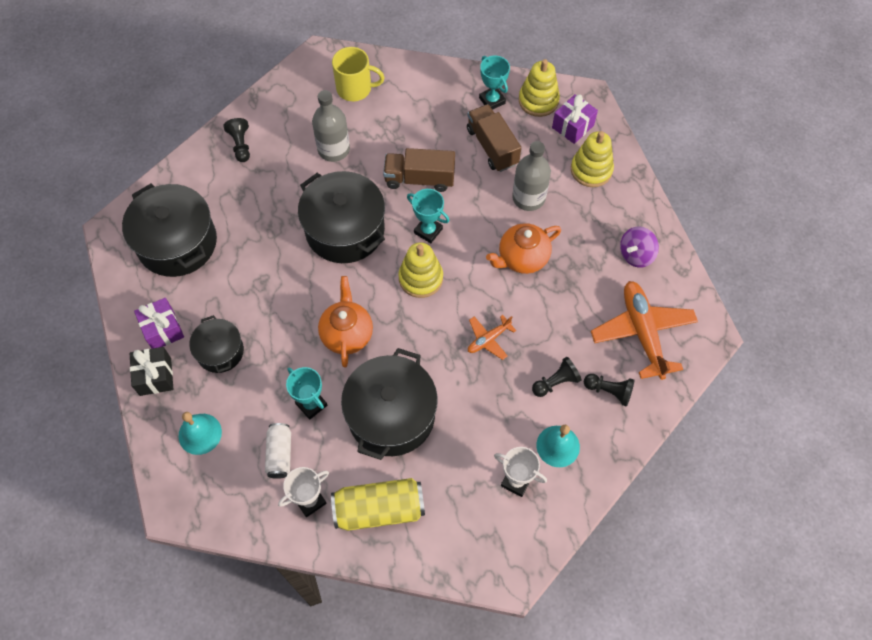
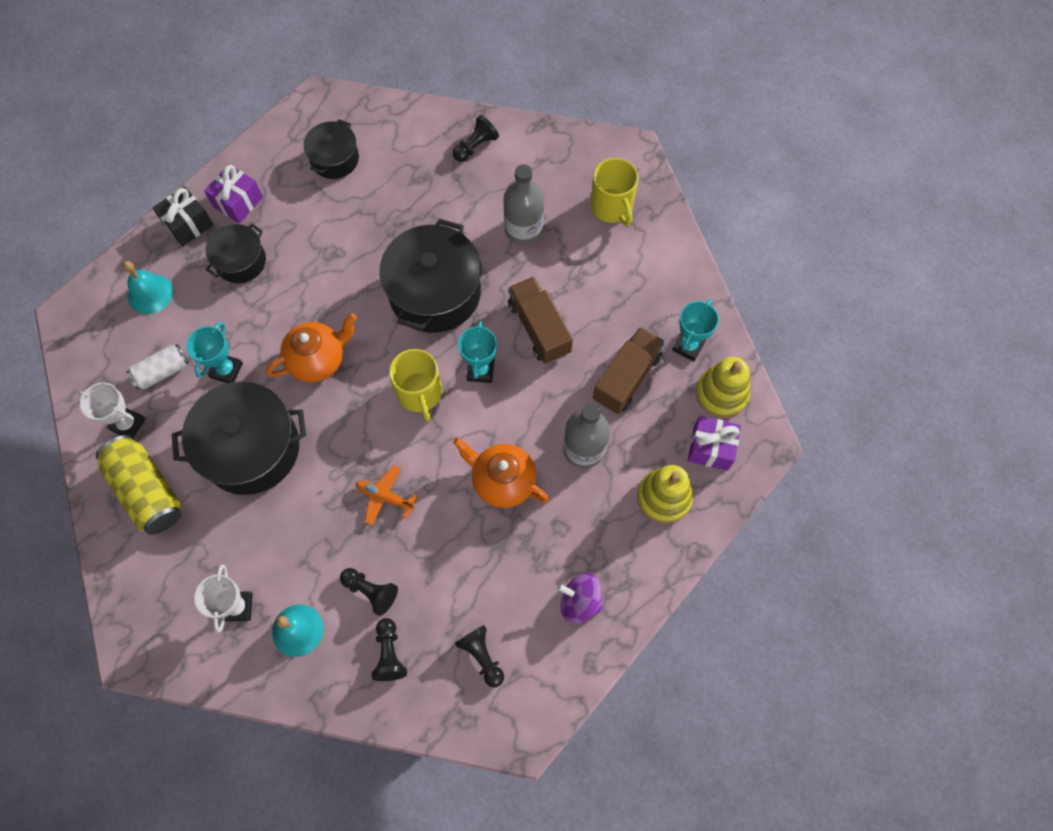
camera: 60 degrees right, 5 degrees up
(177, 243) = (334, 159): black pot -> black pot, size x0.56
(420, 278) = (420, 393): yellow stacking toy -> yellow mug
(642, 332) = (482, 656): orange plane -> black pawn

